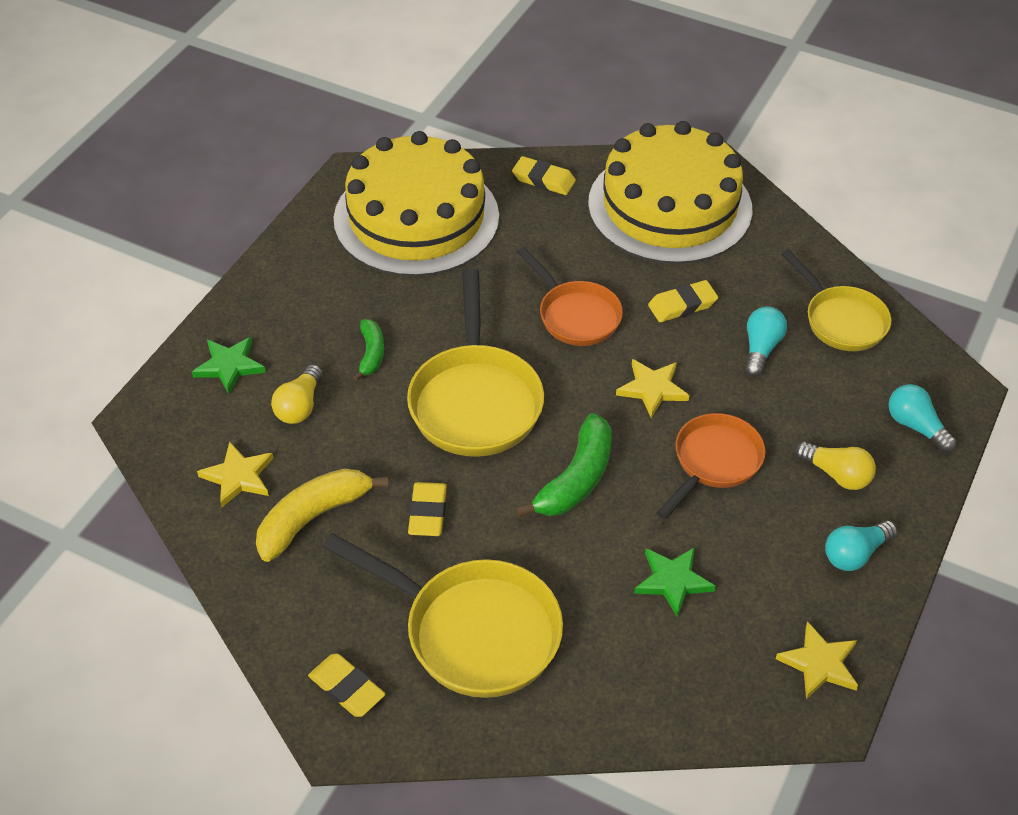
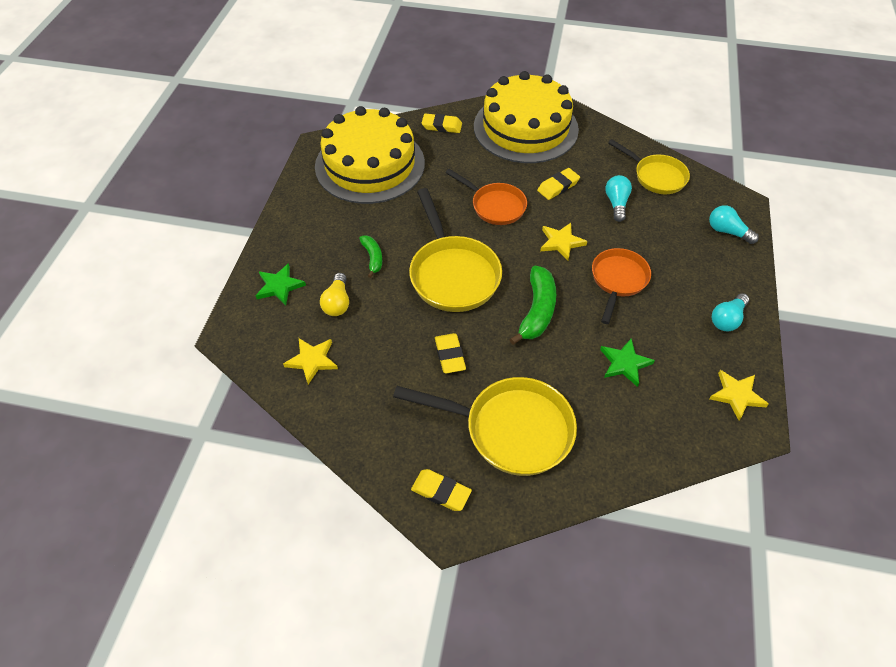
camera: 15 degrees left, 5 degrees up
(312, 518) = (373, 377): yellow banana -> none
(836, 474) = (694, 271): yellow light bulb -> none

